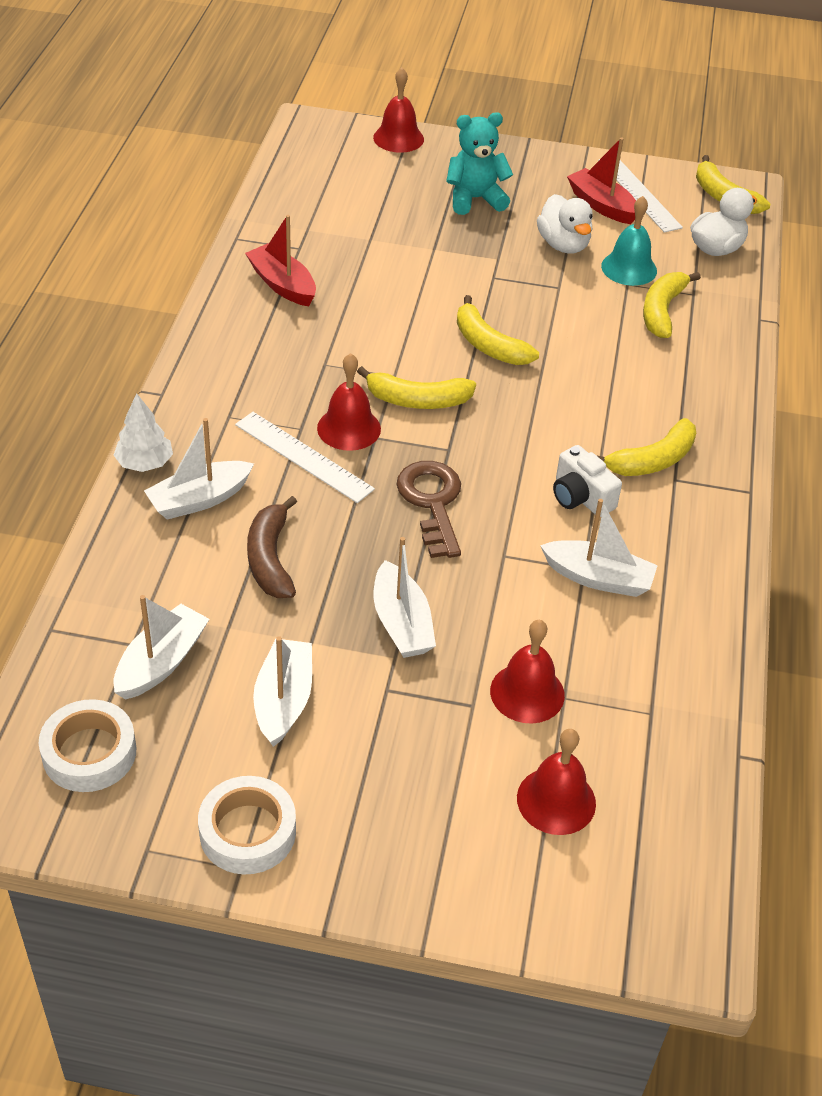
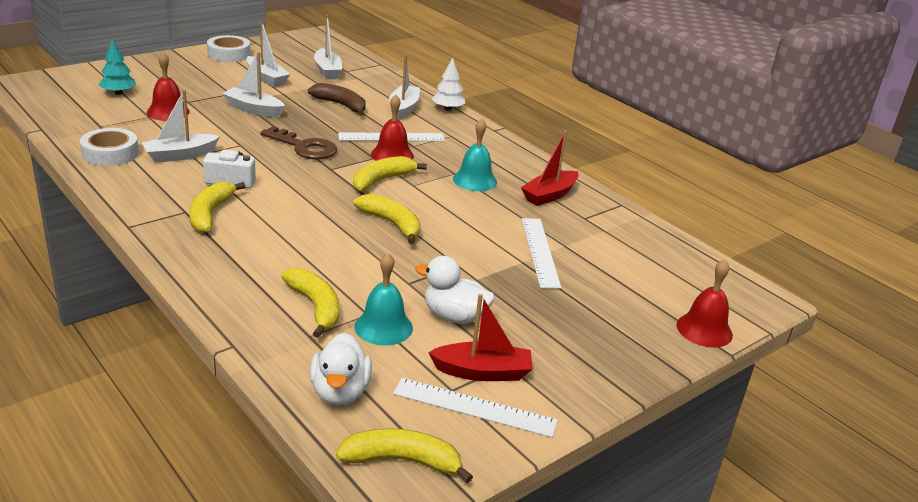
camera: 130 degrees right, 15 degrees down
(89, 753) = (311, 50): white tape -> white tape (110, 153)
(282, 285) = (549, 195): red boat -> red boat turned 135 degrees clockwise
(321, 343) = (475, 180): none -> turquoise bell
(403, 246) = (540, 252): none -> white ruler
(475, 199) = (567, 314): turquoise teddy bear -> none
(488, 345) = (392, 224): yellow banana -> yellow banana turned 45 degrees clockwise
(556, 800) = (118, 93): red bell -> turquoise tree

